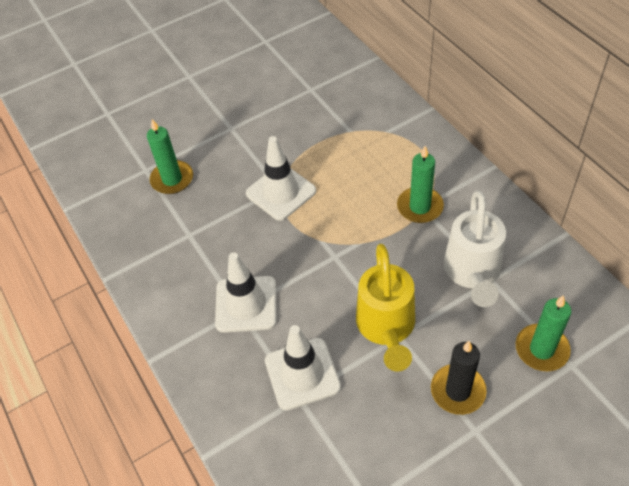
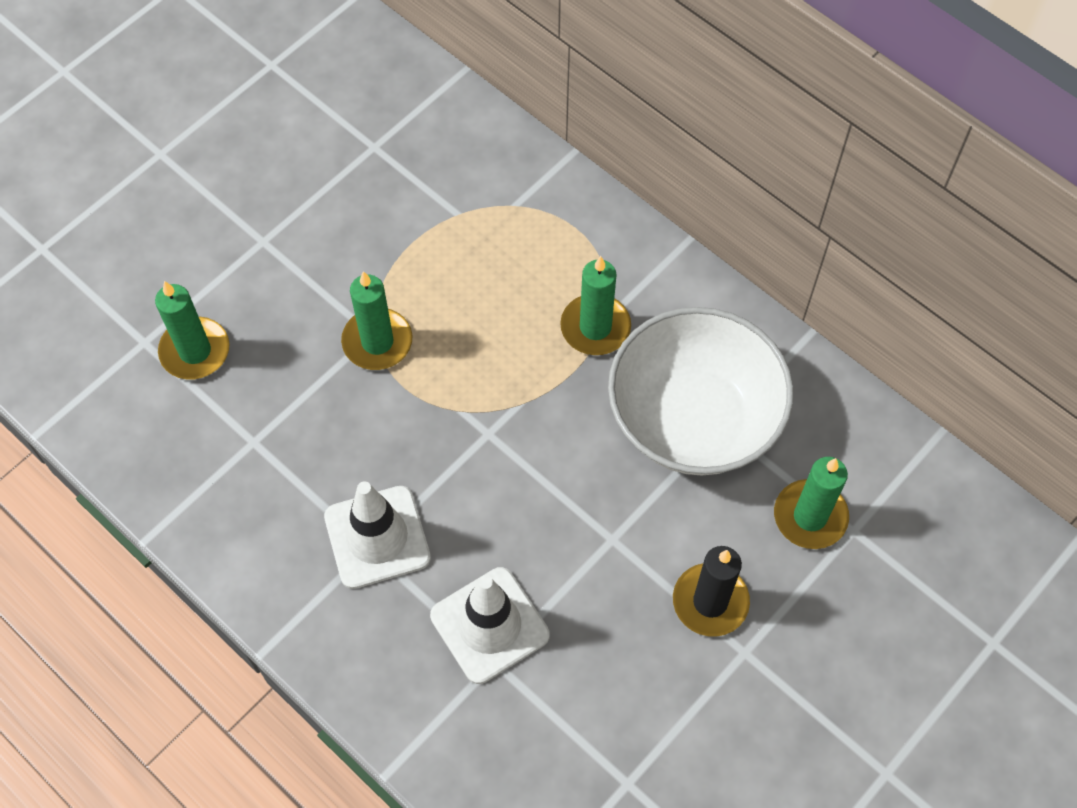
camera: 20 degrees left, 10 degrees up
(281, 192) = (377, 342): white traffic cone -> green candle
(386, 327) = (591, 529): yellow watering can -> none
(472, 272) = (694, 419): white watering can -> white bowl

